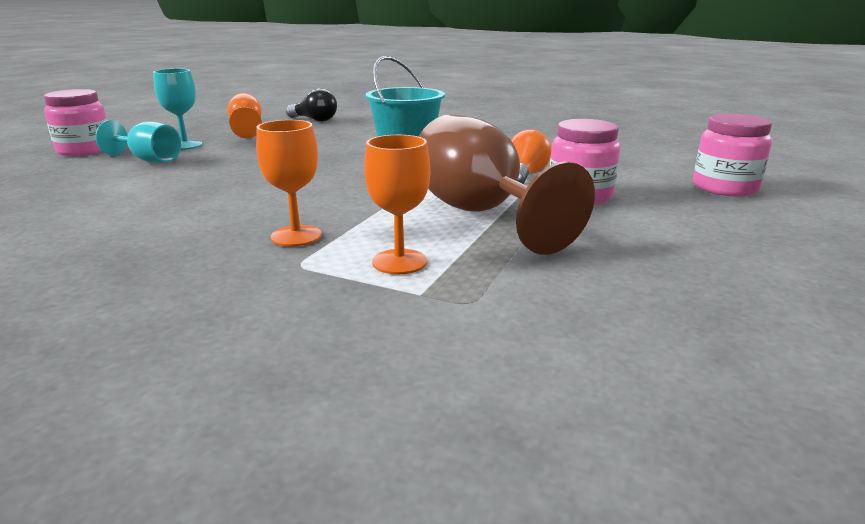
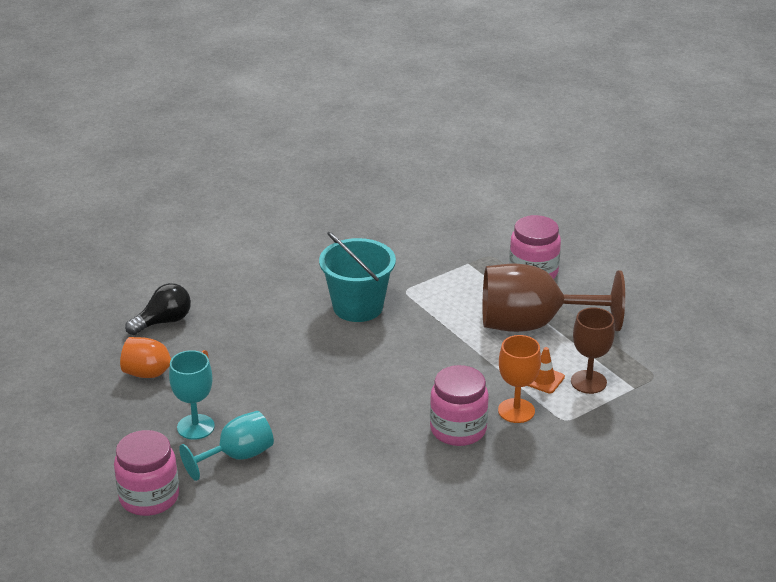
camera: 60 degrees left, 10 degrees up
(375, 237) = (543, 379): none -> orange traffic cone
(399, 262) = (588, 382): orange goblet -> brown goblet
(525, 176) = (472, 275): orange light bulb -> none
(725, 188) = (565, 211): pink jar -> pink jar (458, 429)

